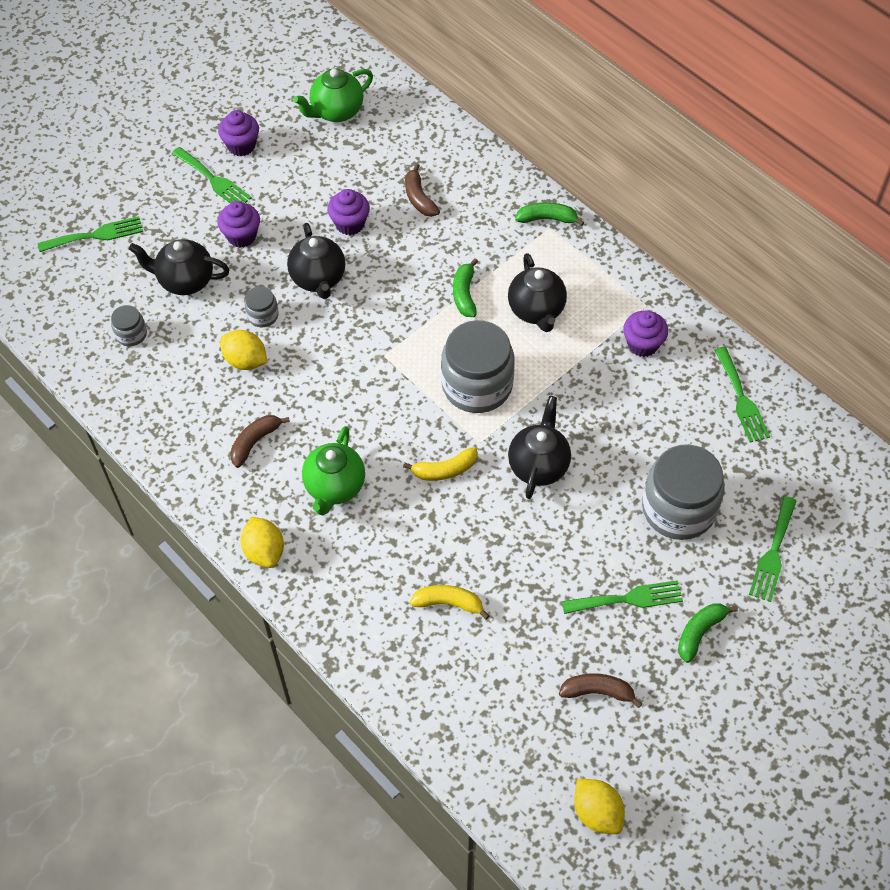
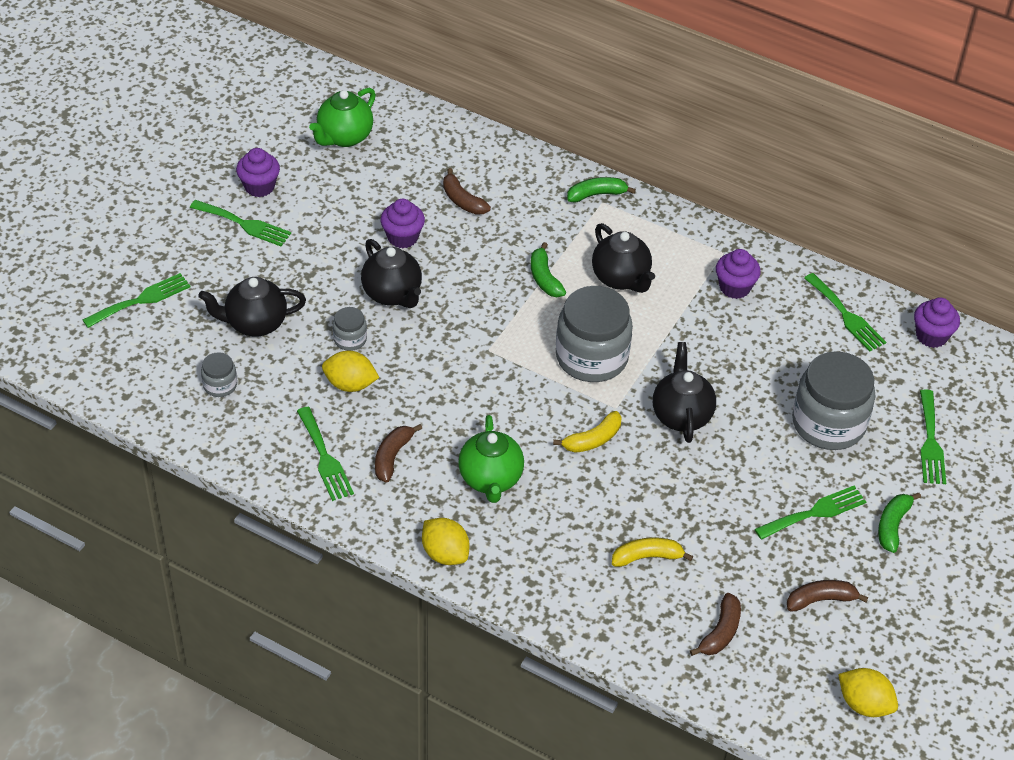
camera: 20 degrees left, 10 degrees down
(194, 428) = (325, 458): none -> green fork
(241, 236) = (296, 270): purple cupcake -> purple cupcake (931, 336)
(487, 699) = (720, 632): none -> brown banana

